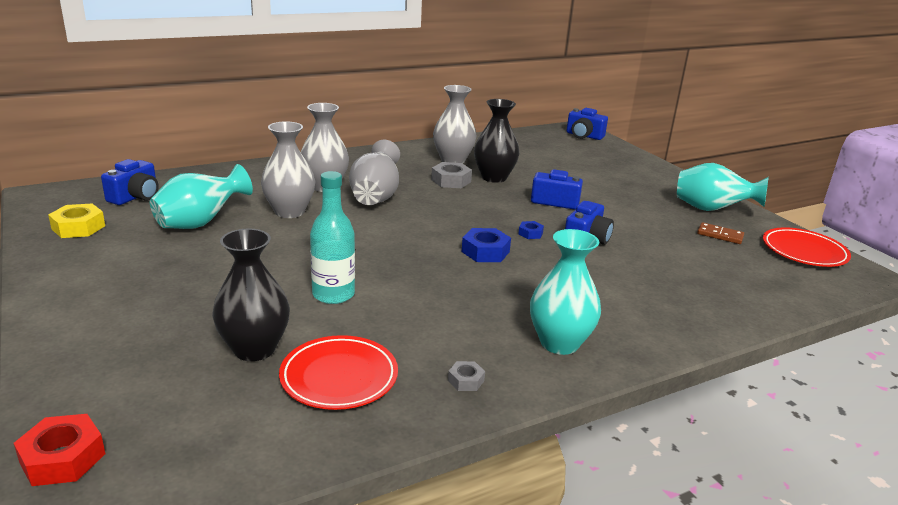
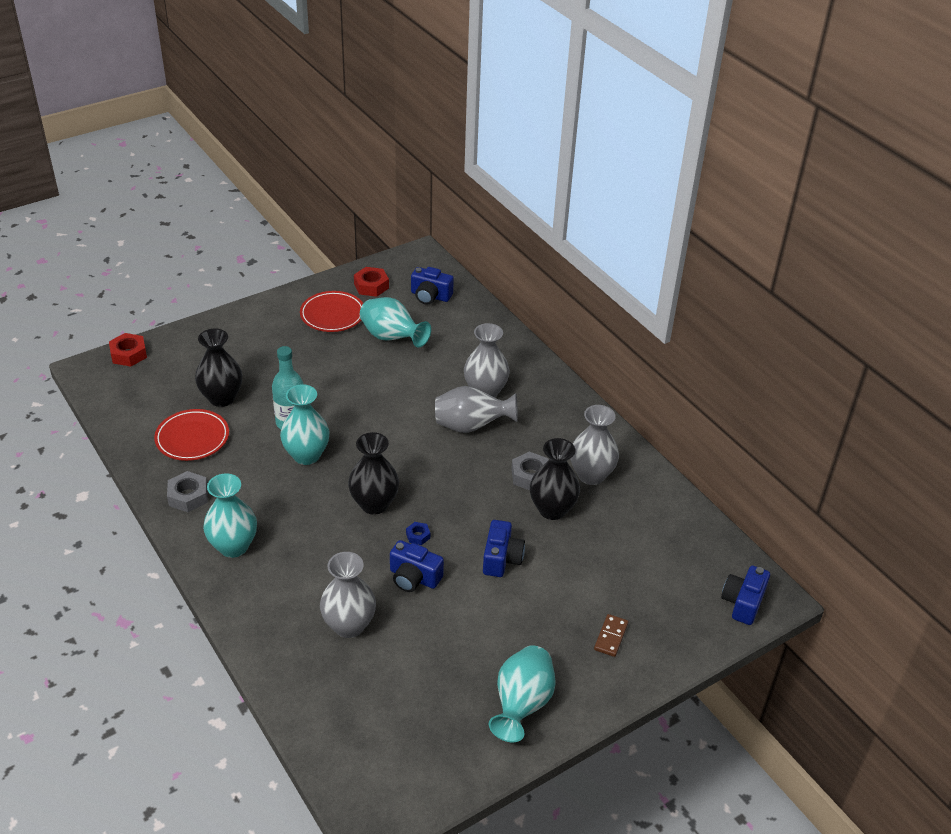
camera: 85 degrees right, 15 degrees up
(78, 227) = (371, 286): yellow nut -> red nut
(289, 212) = (425, 379): grey vase -> grey vase (349, 625)
(398, 286) = (306, 455): none -> turquoise vase
(466, 380) = (188, 496): grey nut -> grey nut, size x1.78
(485, 251) = (374, 504): blue nut -> black vase
(720, 235) = (450, 697): brown domino -> brown domino (611, 636)
(804, 251) = (425, 773): red plate -> red plate (332, 315)

